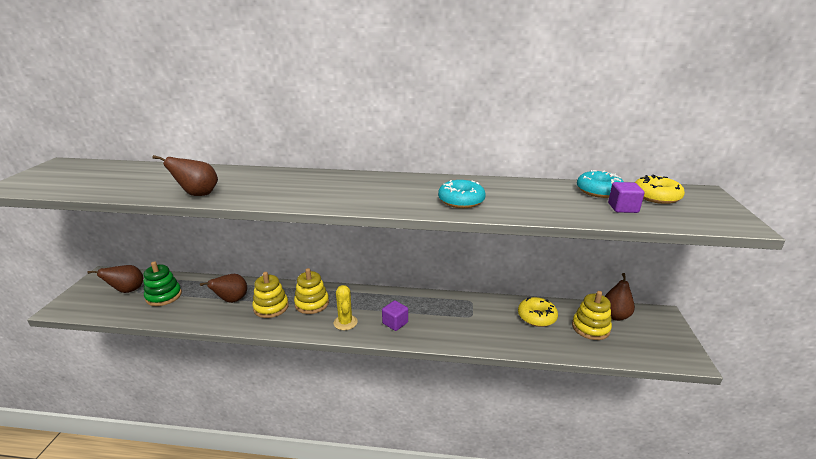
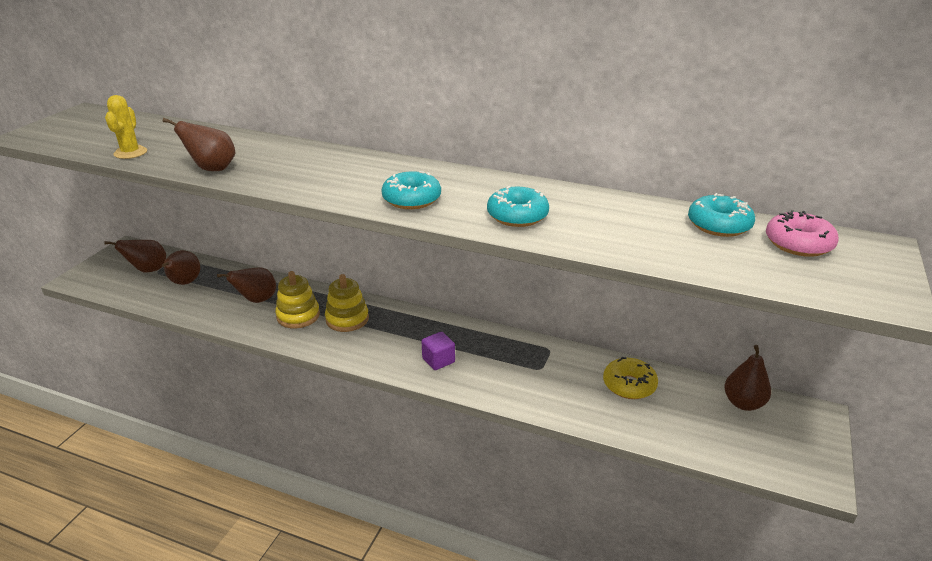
camera: 15 degrees right, 5 degrees up
(164, 296) = (184, 283): green stacking toy -> brown pear
(345, 322) = (378, 349): yellow cactus -> yellow cactus (130, 153)
(375, 199) = (411, 199): none -> turquoise donut
(590, 328) = (698, 413): yellow stacking toy -> none
(623, 208) = (733, 254): purple cube -> none
(656, 197) = (798, 244): yellow donut -> pink donut

